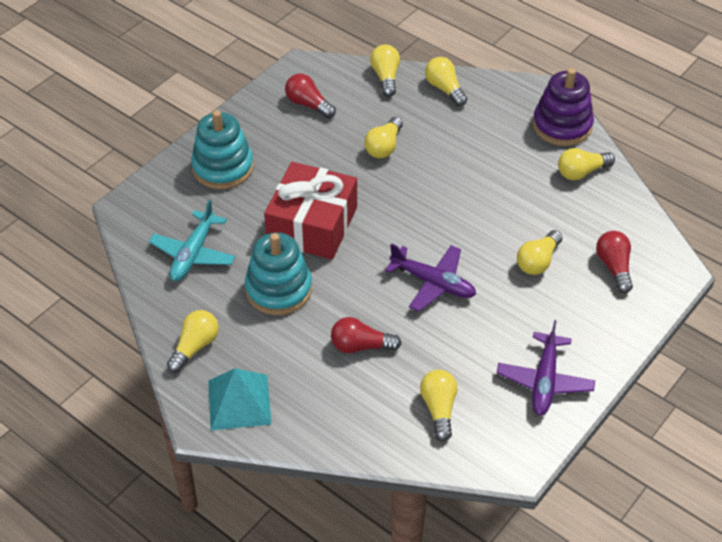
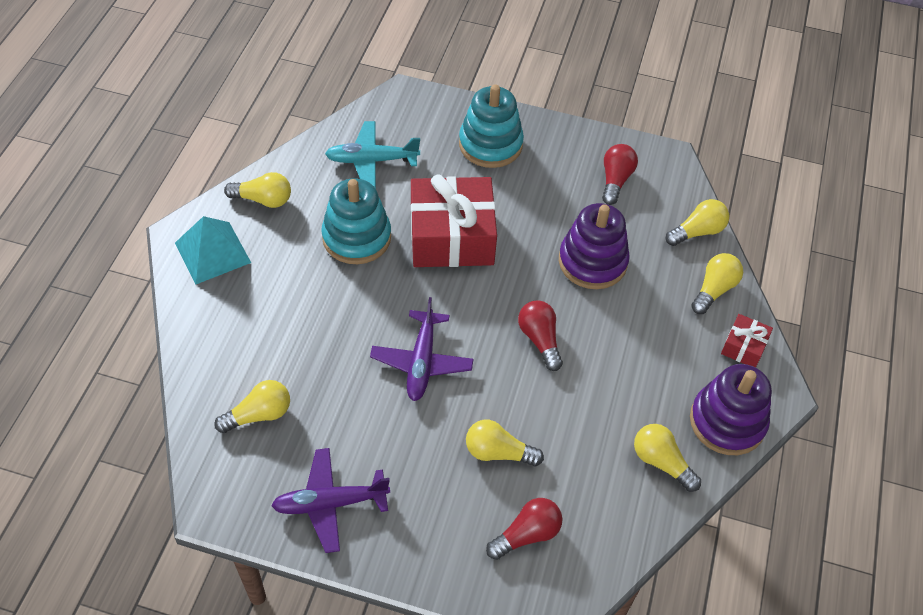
camera: 65 degrees right, 5 degrees up
(361, 346) = (313, 325): red light bulb -> red light bulb (540, 339)
(384, 146) = (592, 262): yellow light bulb -> purple stacking toy
(502, 93) = (744, 347): none -> red gift

